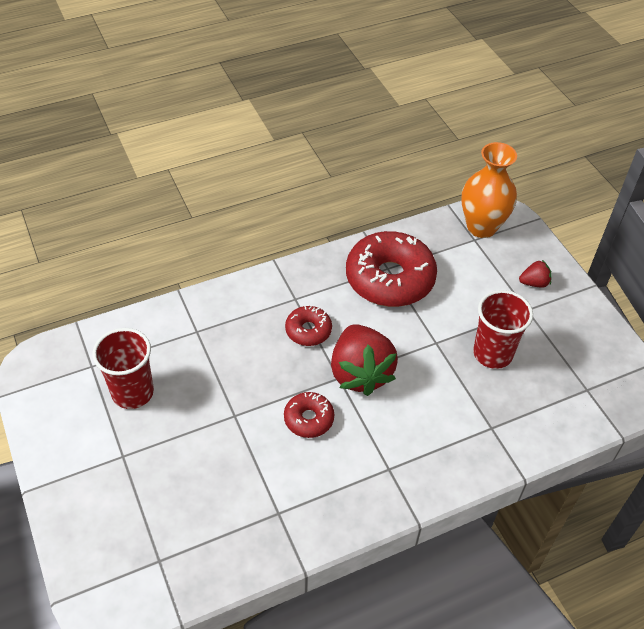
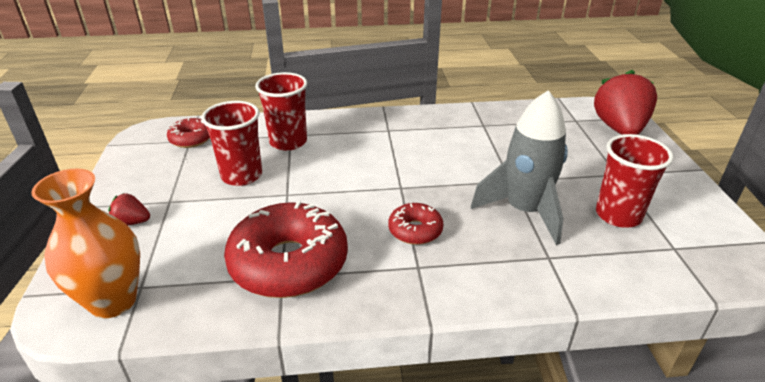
camera: 160 degrees left, 15 degrees down
(218, 376) = (524, 211): none -> grey rocket
(309, 419) = (441, 166): red donut -> red donut (191, 139)
(360, 373) = (378, 186): red strawberry -> red strawberry (619, 129)
(485, 414) = (288, 142): none -> red cup

